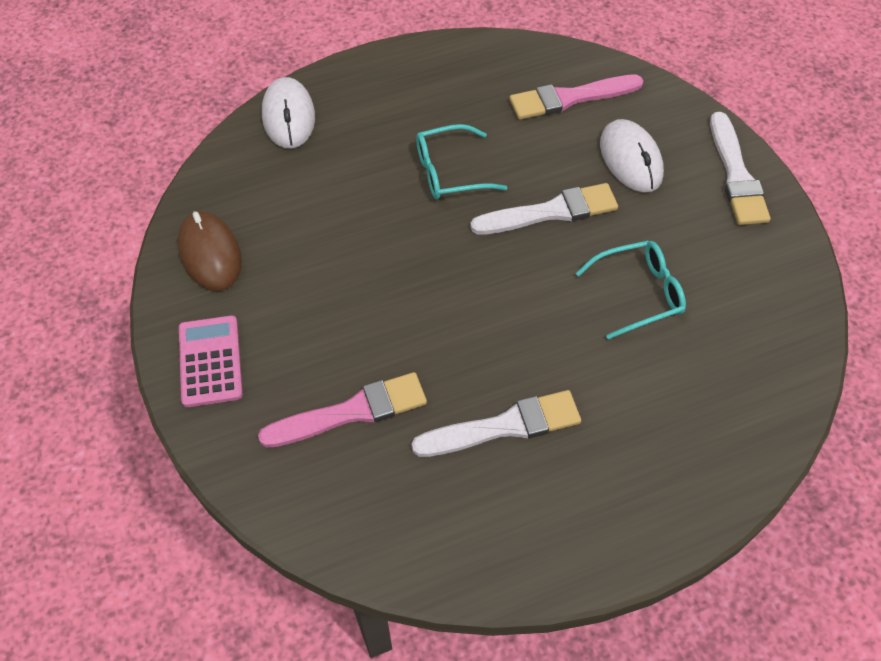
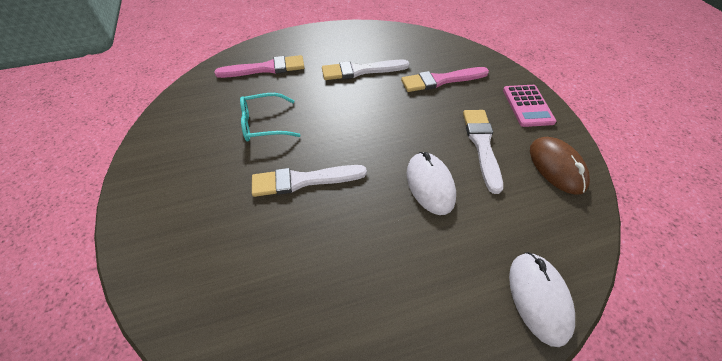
camera: 175 degrees left, 5 degrees down
(449, 172) = (378, 221): turquoise glasses -> none
(570, 98) = (247, 298): pink brush -> pink brush (265, 68)
(631, 159) = (221, 221): white mouse -> white mouse (430, 185)
(736, 175) = (144, 200): white brush -> white brush (482, 145)

